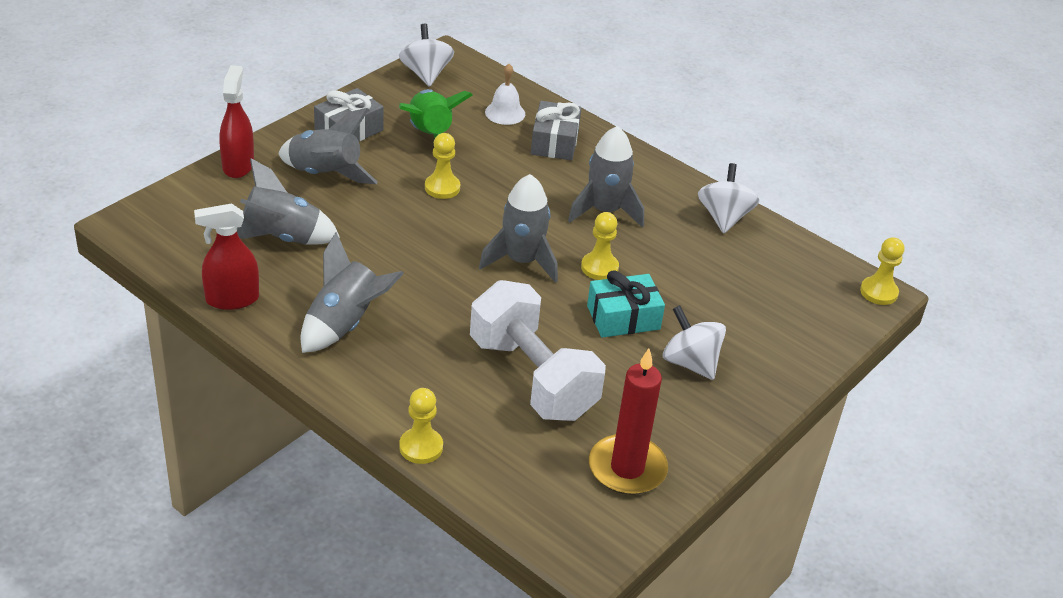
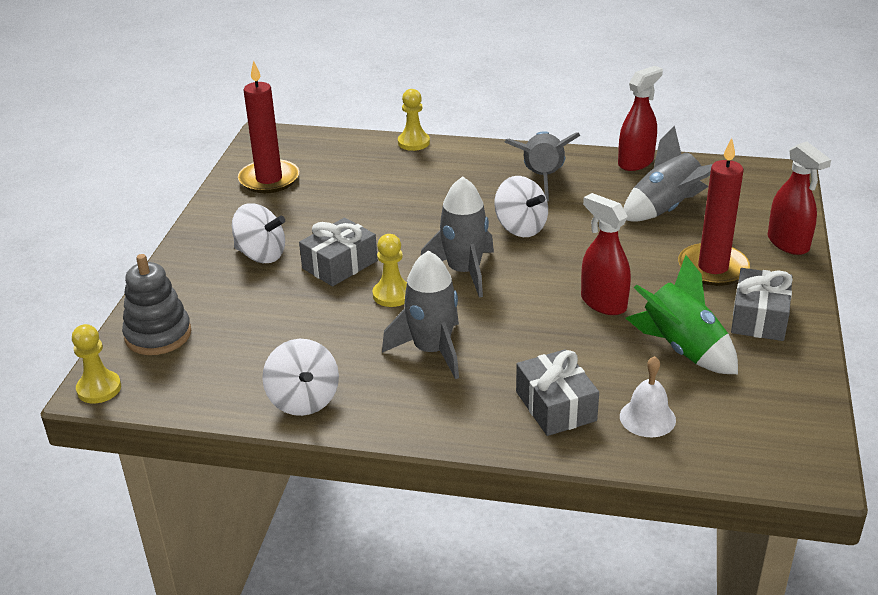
camera: 155 degrees right, 5 degrees down
(325, 174) = (713, 268): grey rocket -> red candle
(426, 74) = (793, 427): white spinning top -> white spinning top (520, 228)
(442, 187) = (603, 303): yellow pawn -> red spray bottle
(532, 378) = (377, 200): white dumbbell -> none
(623, 318) = (339, 264): turquoise gift -> grey gift
(818, 319) = (158, 335): none -> grey stacking toy

